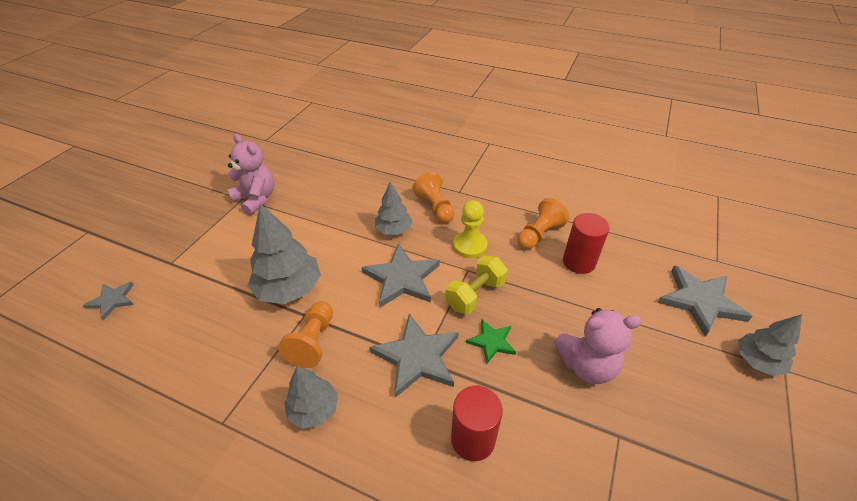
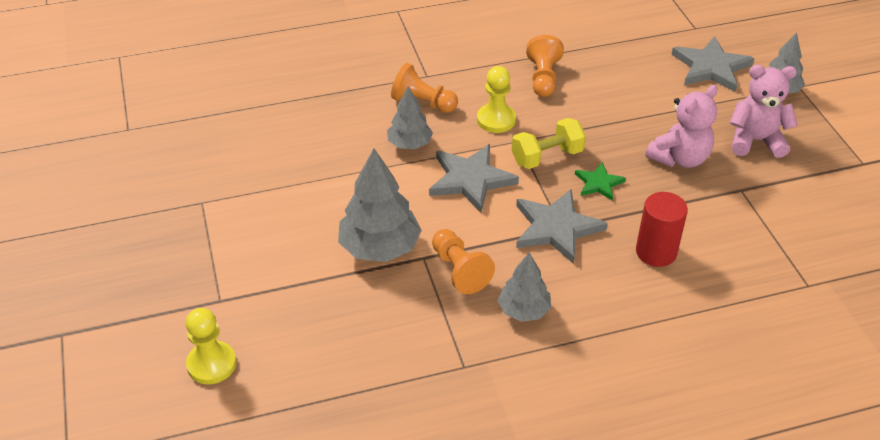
camera: 40 degrees left, 0 degrees up
(112, 300) = (211, 364): grey star -> yellow pawn
(256, 199) = (220, 194): pink teddy bear -> pink teddy bear (755, 141)
(475, 295) = (547, 157): yellow dumbbell -> yellow dumbbell turned 60 degrees clockwise
(579, 262) = (598, 84): red cylinder -> none

